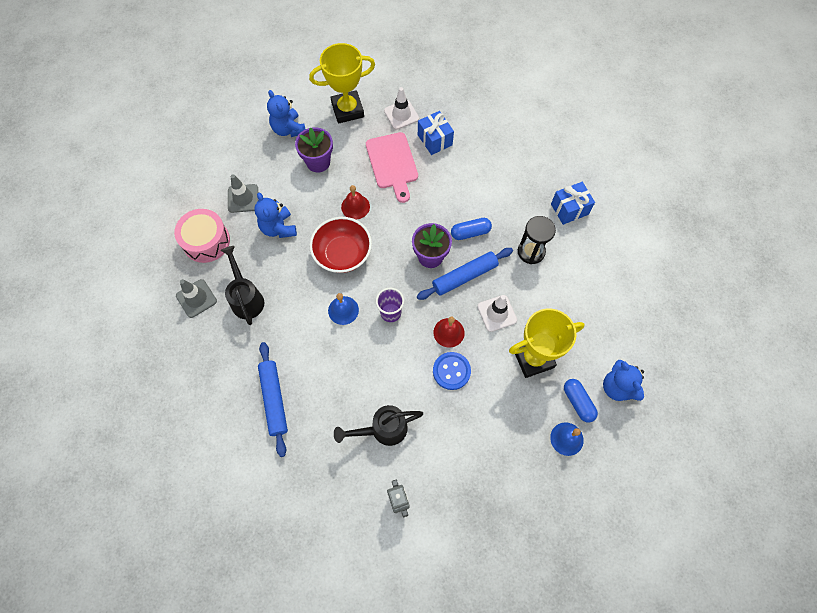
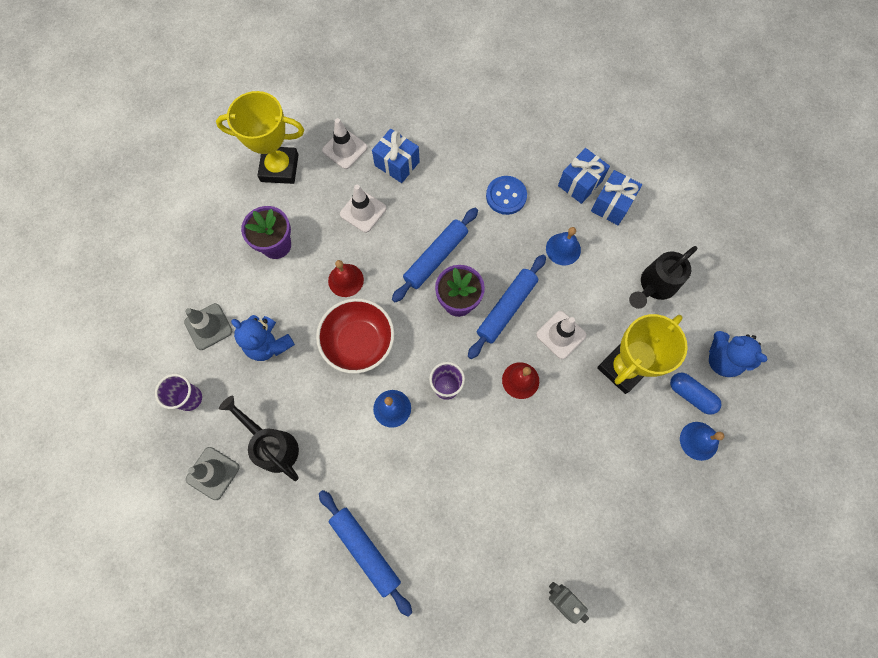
camera: 25 degrees left, 5 degrees up
(206, 241) = (190, 398): pink drum -> purple cup
(288, 129) = (221, 219): blue teddy bear -> none
(347, 110) = (279, 168): yellow trophy -> yellow trophy turned 45 degrees clockwise
(382, 430) = (503, 526): black watering can -> black watering can (654, 286)
(392, 163) = (363, 211): pink cutting board -> white traffic cone
(430, 218) = (436, 258): none -> blue rolling pin
(451, 371) = (544, 423): blue button -> blue button (506, 196)
(470, 232) = (488, 255): blue capsule -> none
(531, 252) = (563, 249): black hourglass -> blue bell
(587, 235) = (612, 205): none -> blue gift

